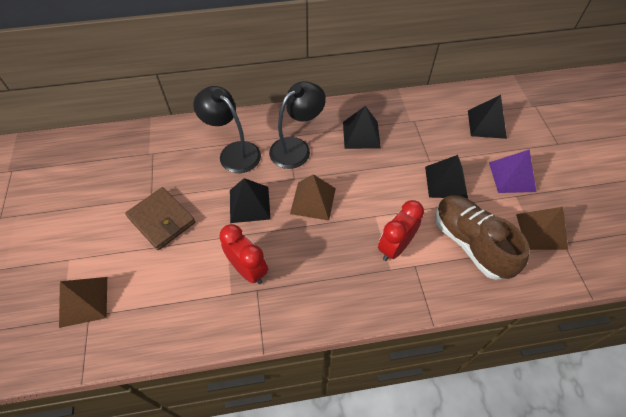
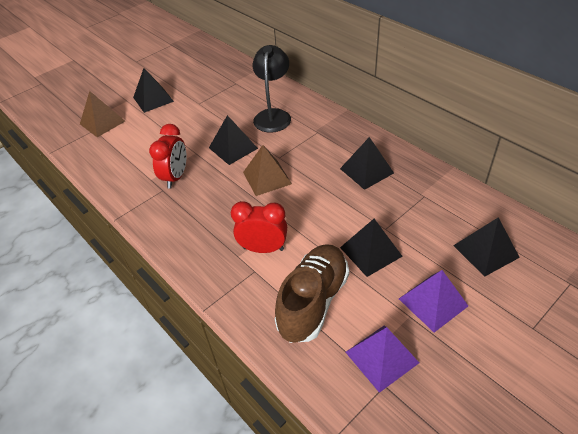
camera: 60 degrees right, 10 degrees down
(97, 233) = (153, 99): none -> black pyramid
(161, 220) = (185, 117): brown wallet -> none
(296, 148) = (311, 143): black lamp -> none
(541, 231) = (382, 357): brown pyramid -> purple pyramid

